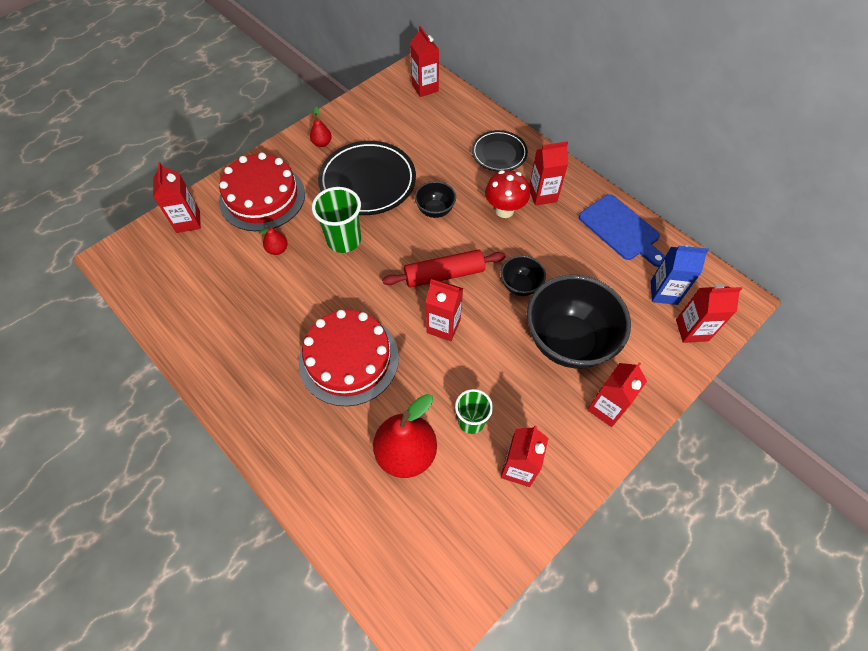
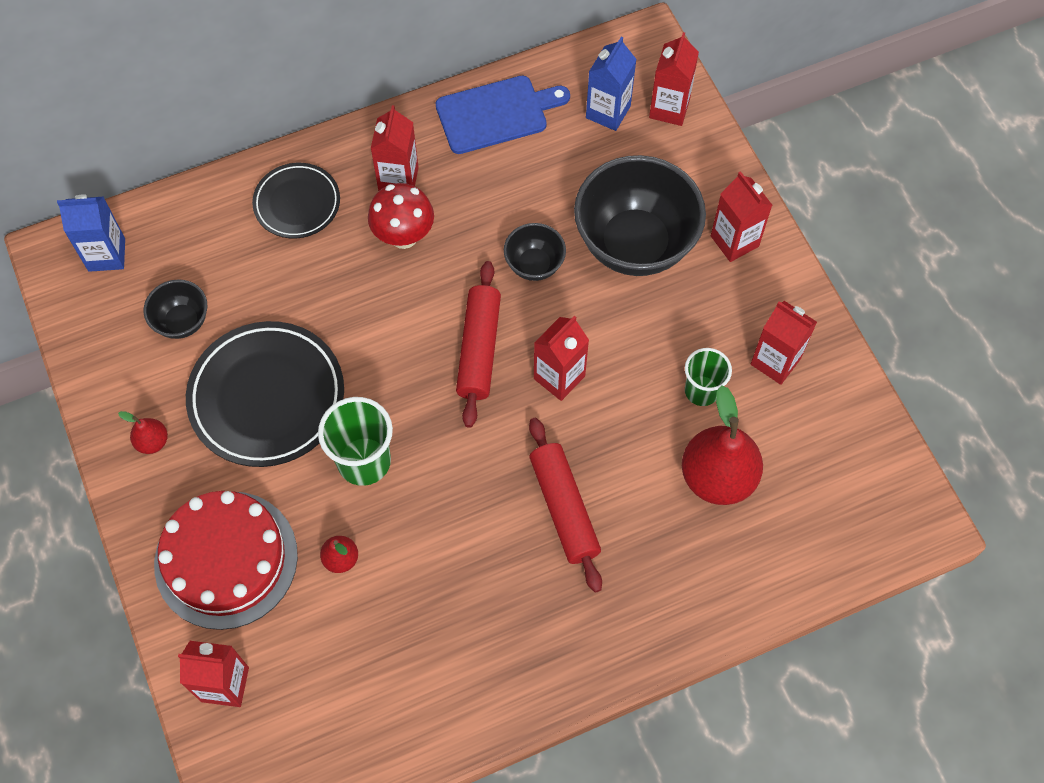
camera: 70 degrees left, 5 degrees up
(349, 359) = (564, 508): red cake -> red rolling pin
(425, 88) = (107, 255): red carton -> blue carton
(435, 210) = (364, 323): black bowl -> black bowl (182, 322)

